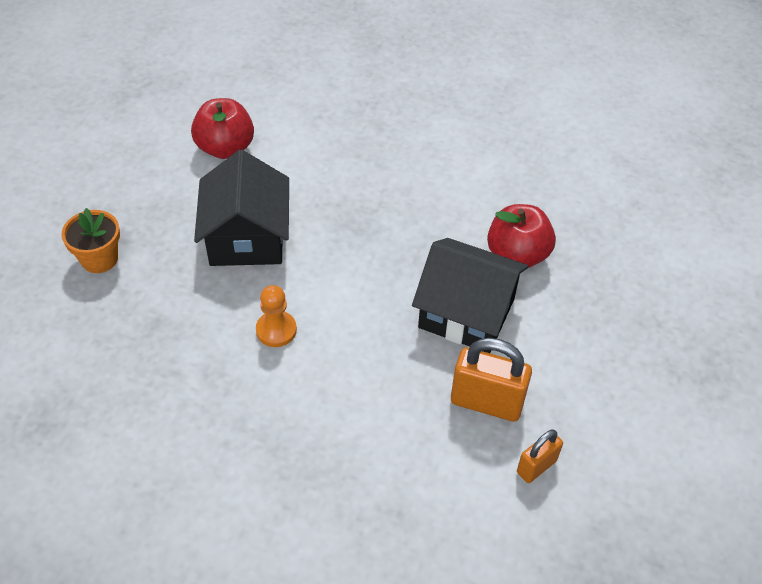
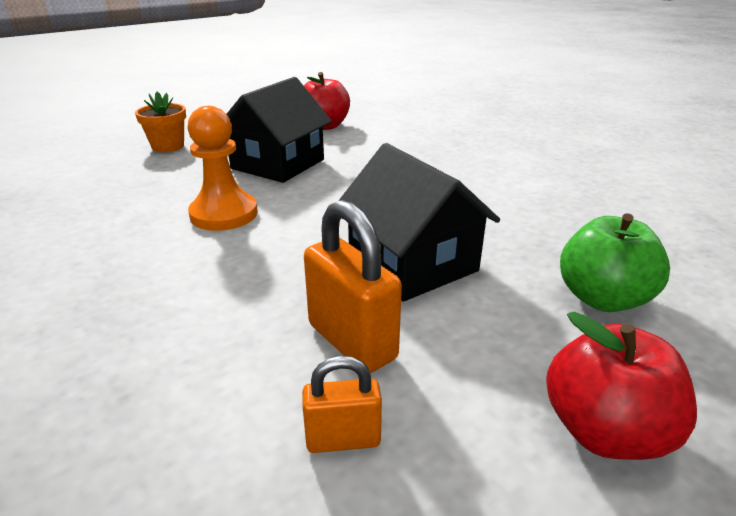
camera: 35 degrees right, 20 degrees down
(276, 330) = (224, 214): orange pawn -> orange pawn, size x1.55
(517, 255) = (515, 243): red apple -> red apple (605, 431)
(599, 287) = (602, 298): none -> green apple

